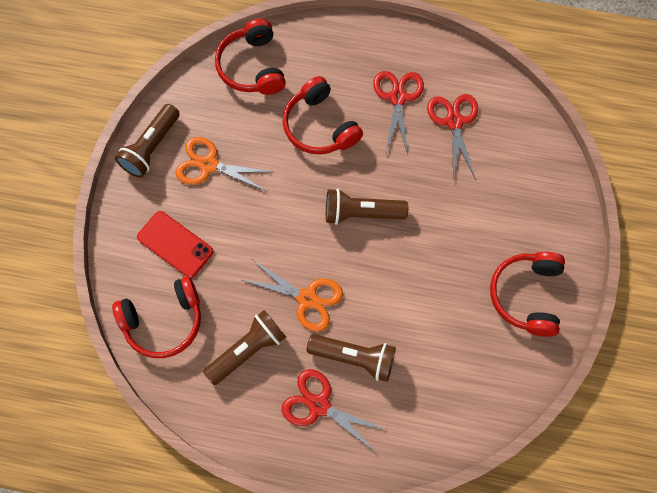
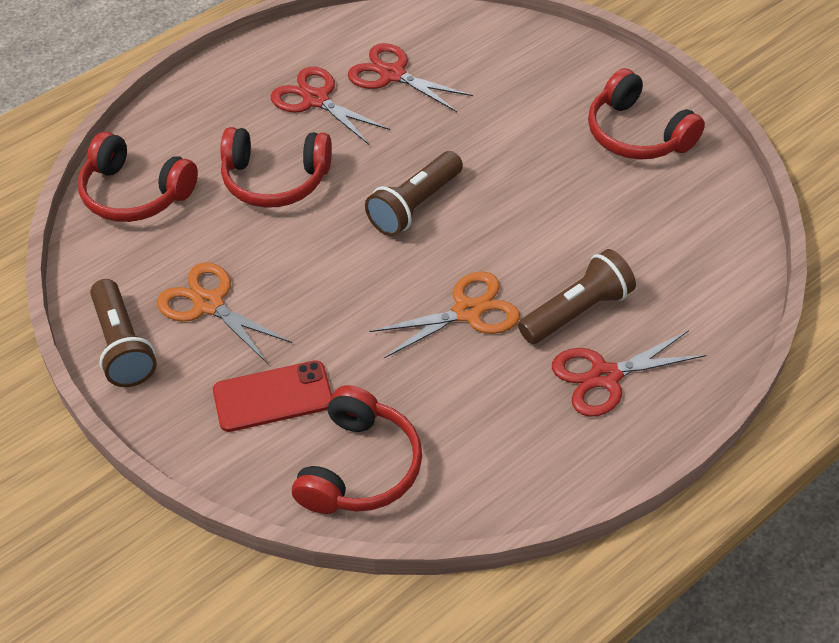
camera: 50 degrees left, 20 degrees down
(209, 165) = (209, 304): orange scissors -> orange scissors turned 75 degrees clockwise
(247, 350) = (476, 404): brown flashlight -> none

